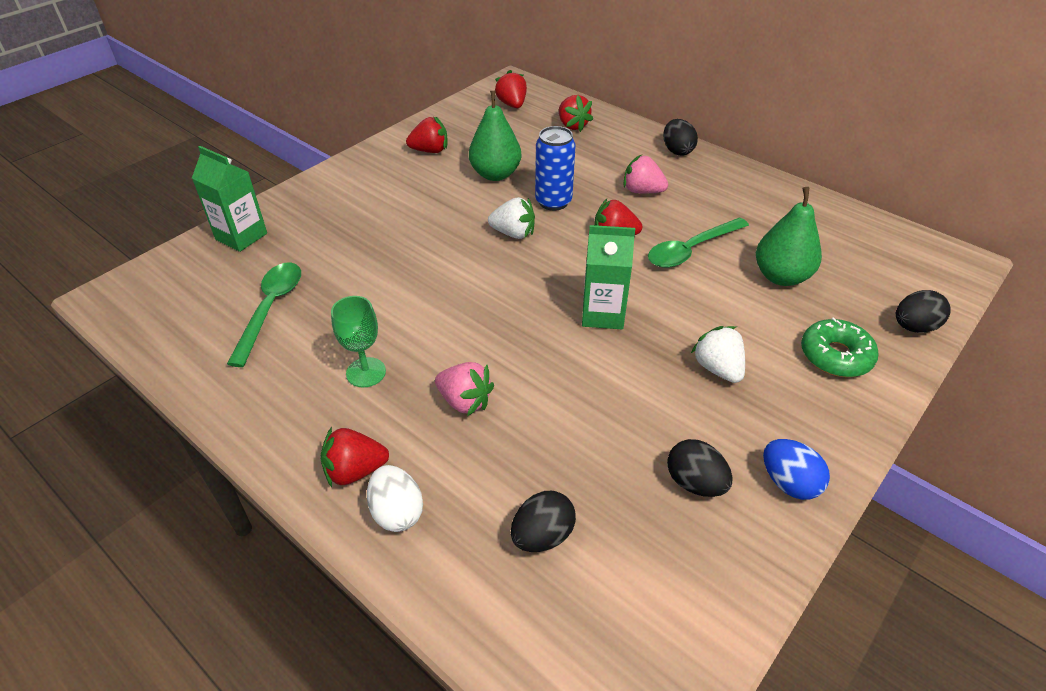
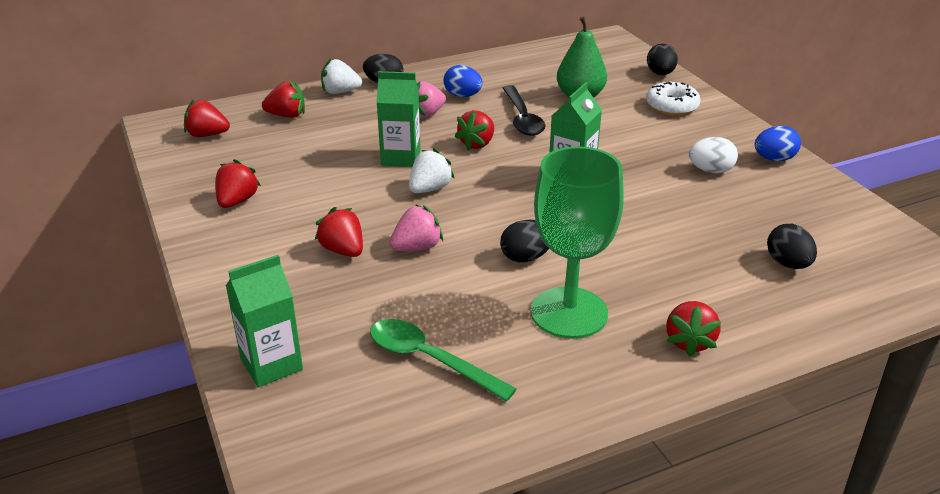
camera: 65 degrees left, 10 degrees down
(366, 372) = (569, 313): green goblet -> green goblet, size x1.93
(393, 220) = (343, 250): none -> red strawberry
(397, 512) = (743, 327): white egg -> white egg (710, 170)
(465, 401) = (635, 266): pink strawberry -> pink strawberry (417, 247)
(495, 174) = (324, 175): green pear -> none
(553, 202) = (401, 157): blue can -> green carton
(691, 250) = (522, 118): green spoon -> black spoon
(694, 483) = (762, 191): black egg -> black egg (526, 257)
(699, 200) = (463, 96): none -> blue egg
(717, 368) = (660, 149): white strawberry -> white strawberry (340, 92)
(835, 356) = (671, 106): green donut -> white donut

